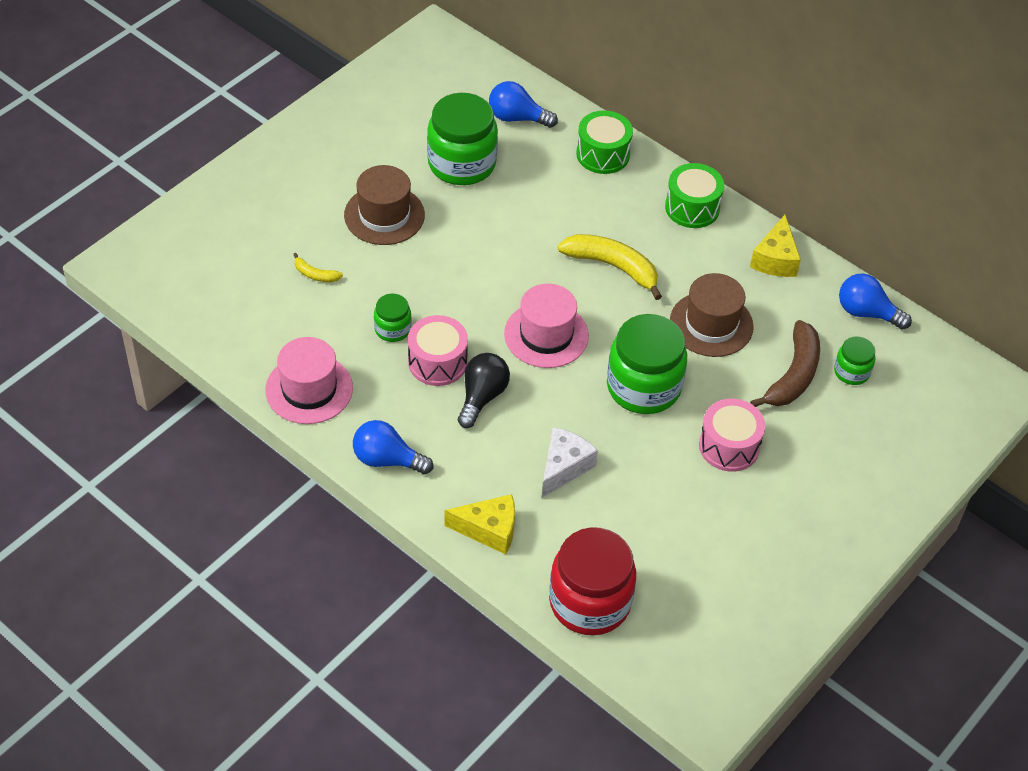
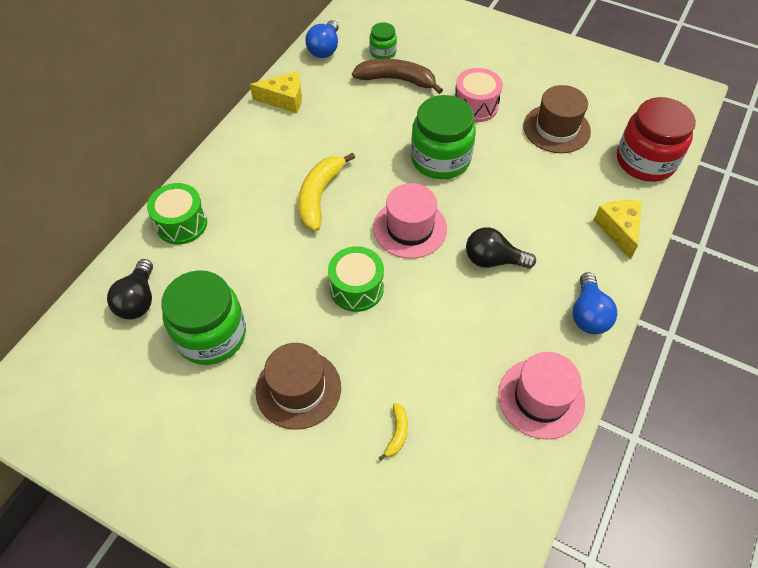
camera: 100 degrees left, 5 degrees up
(392, 329) = (444, 345): green jar -> none
(437, 362) = (469, 300): pink drum -> none
(517, 118) = (138, 300): blue light bulb -> black light bulb
(564, 467) = (538, 194): white cheese -> none
(692, 207) = (238, 154): green drum -> green drum (356, 288)
(711, 324) = (363, 128): brown hat -> brown hat (556, 128)

